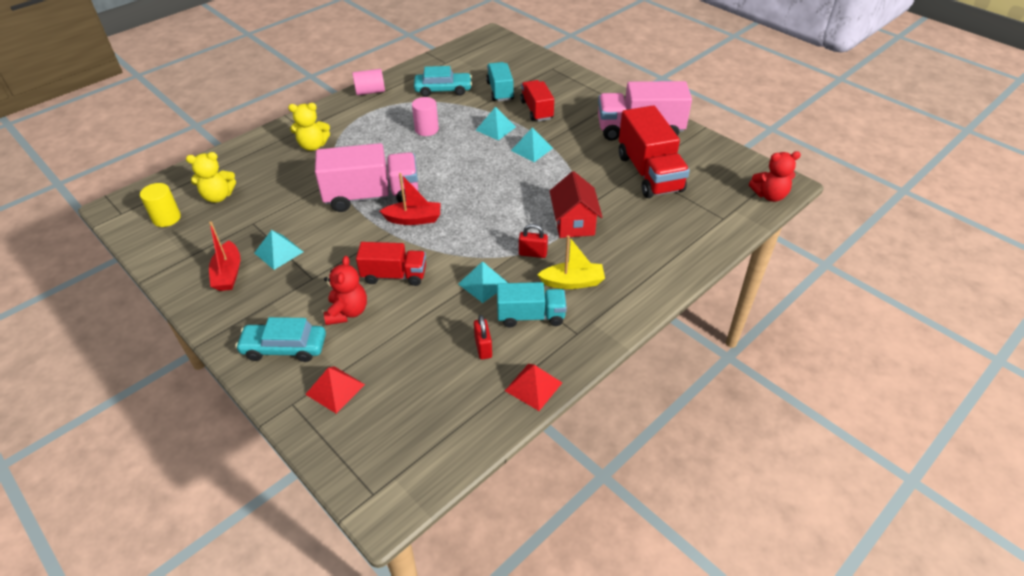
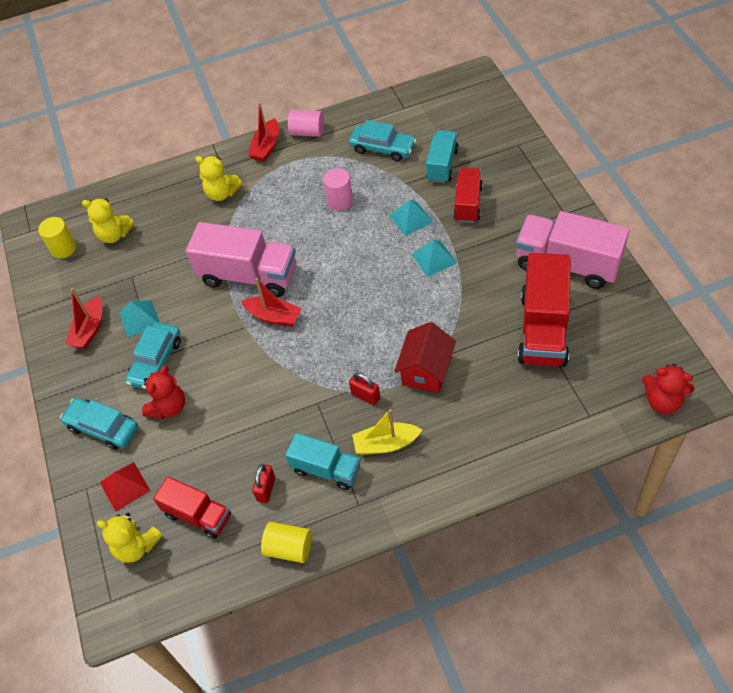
camera: 30 degrees right, 10 degrees up
(314, 280) = (156, 361): none -> turquoise car
(337, 107) = (266, 147): none -> red boat
(376, 435) = (136, 546): none -> yellow teddy bear
(394, 275) = (226, 379): red truck -> red truck (198, 515)
(483, 284) = (301, 416): turquoise pyramid -> none
(533, 386) = (289, 548): red pyramid -> yellow cylinder
(572, 282) = (386, 444): yellow boat -> yellow boat turned 150 degrees clockwise

